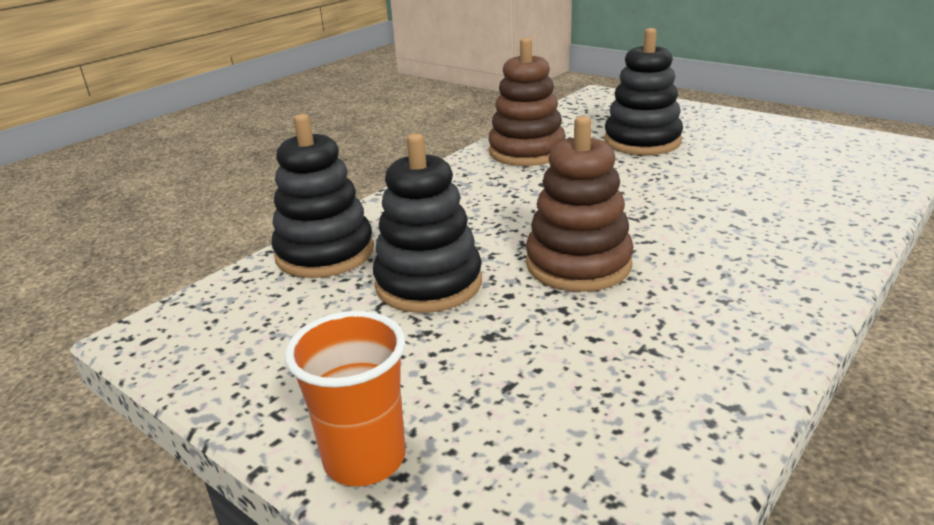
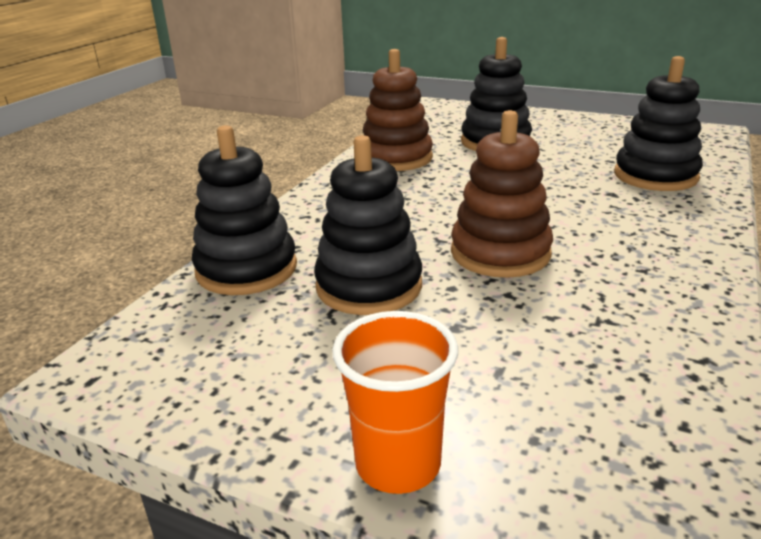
camera: 15 degrees left, 0 degrees up
(803, 195) = (655, 176): none -> black stacking toy

